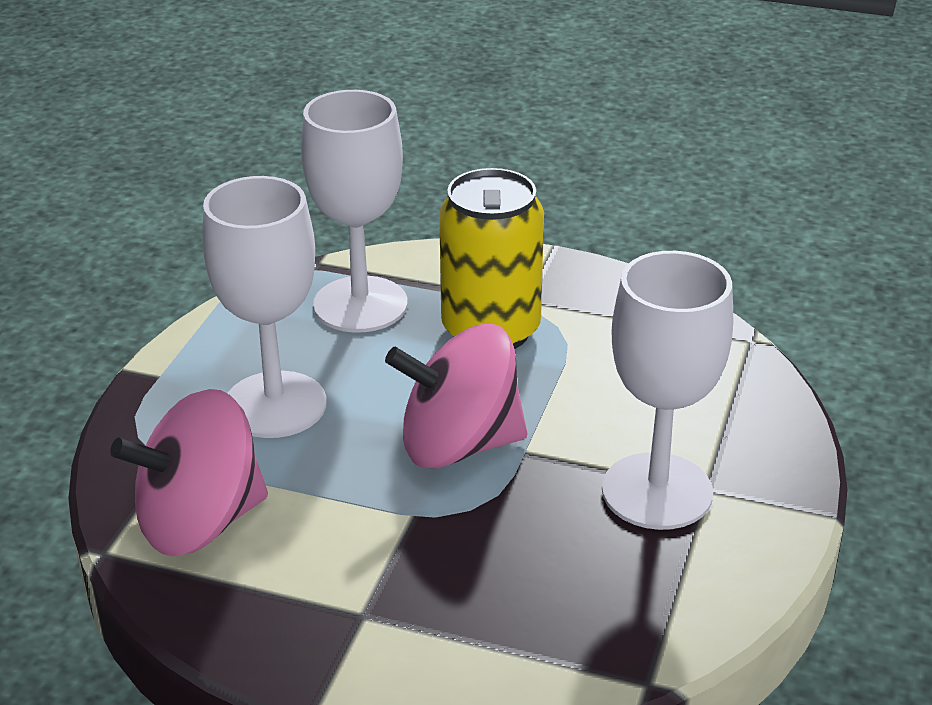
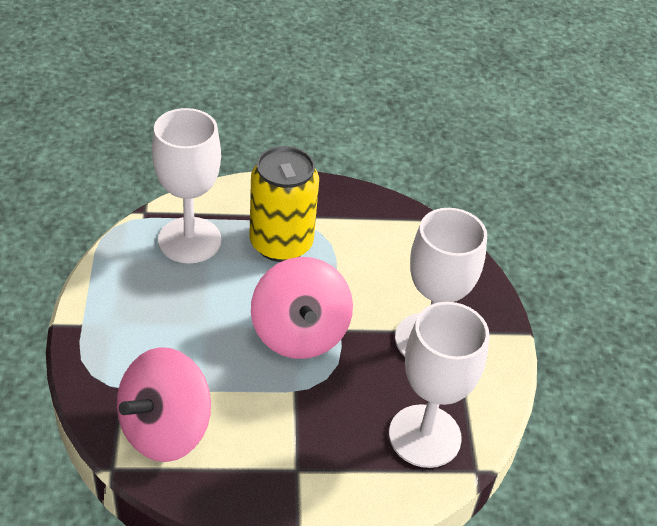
camera: 25 degrees left, 10 degrees up
(275, 405) = (171, 330): white goblet -> white goblet (424, 436)
(459, 445) = (299, 333): pink spinning top -> pink spinning top turned 75 degrees counterclockwise

